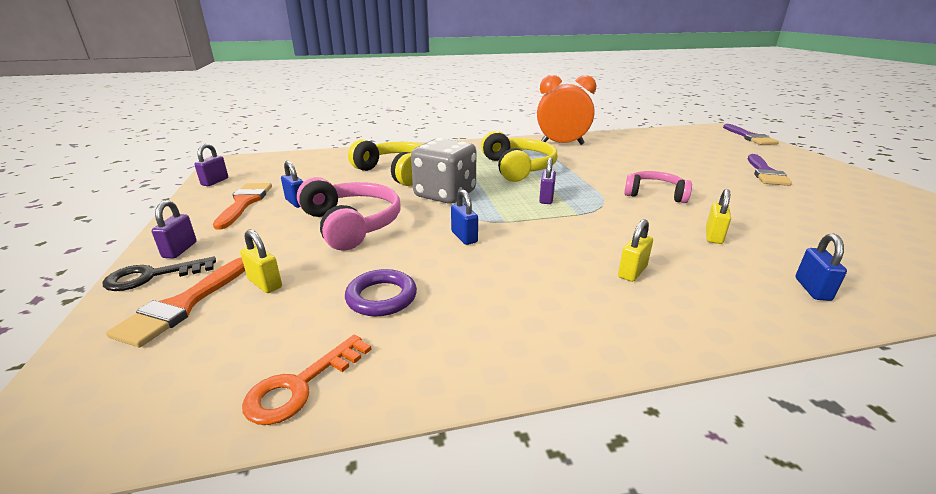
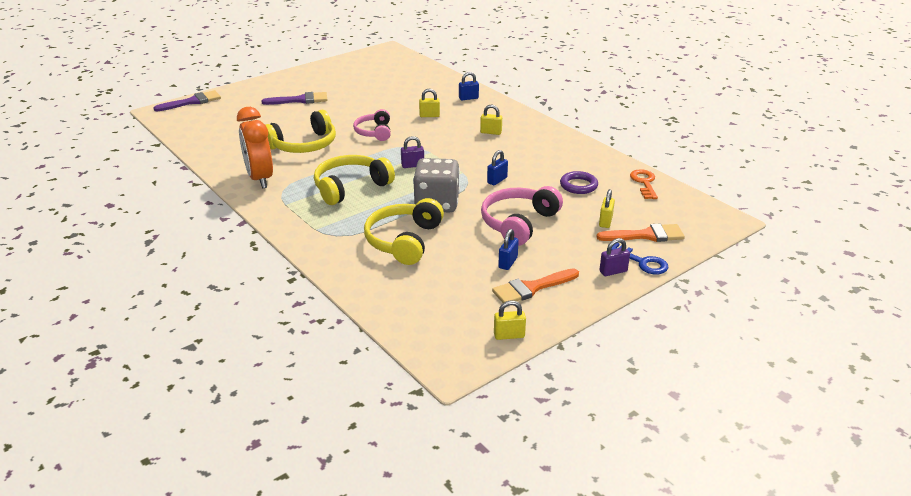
camera: 115 degrees left, 5 degrees up
(152, 276) = (642, 262): black key -> blue key
(215, 182) = (509, 335): purple padlock -> yellow padlock
(301, 385) = (644, 183): orange key -> orange key turned 105 degrees counterclockwise
(627, 162) = (304, 145): none -> yellow headphones

